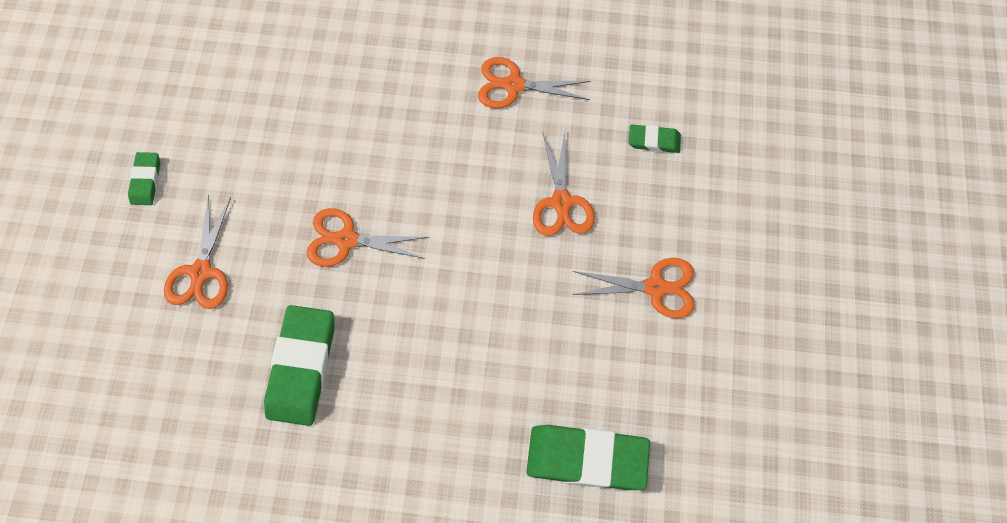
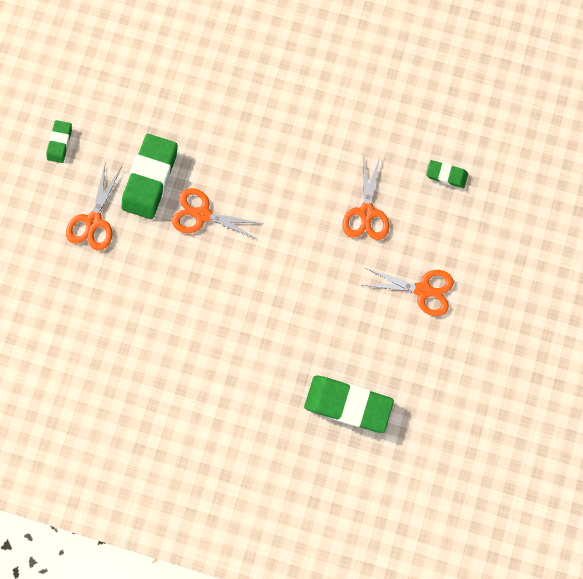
camera: 10 degrees right, 10 degrees up
(302, 367) = (158, 304): green eraser -> green eraser (150, 178)
(514, 85) = (348, 111): orange scissors -> none

